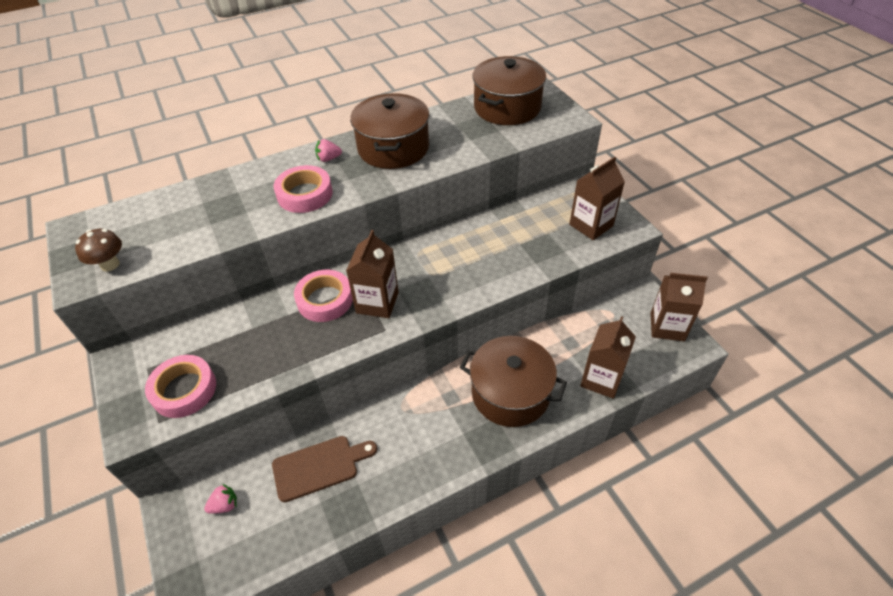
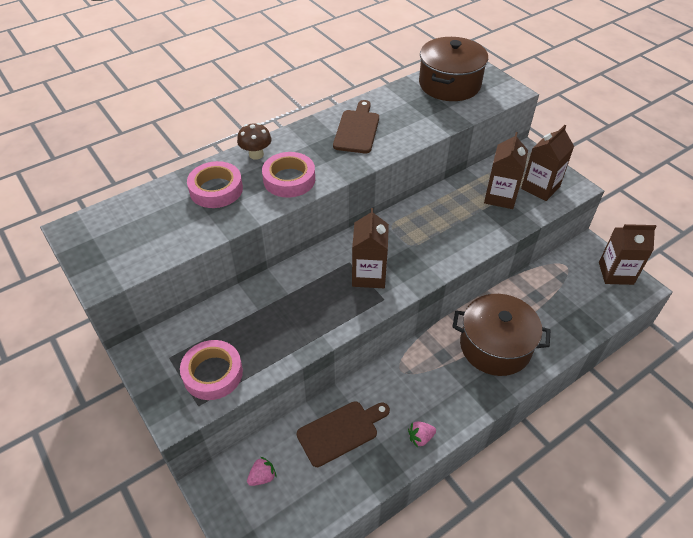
camera: 10 degrees left, 0 degrees up
(110, 264) = (124, 261): brown mushroom -> brown mushroom (256, 154)
(325, 300) = (319, 277): pink tape -> pink tape (216, 189)
(328, 159) = (299, 144): pink strawberry -> pink strawberry (420, 437)
(393, 148) = (357, 129): brown pot -> brown cutting board
(601, 379) = (571, 325): brown carton -> brown carton (500, 197)

